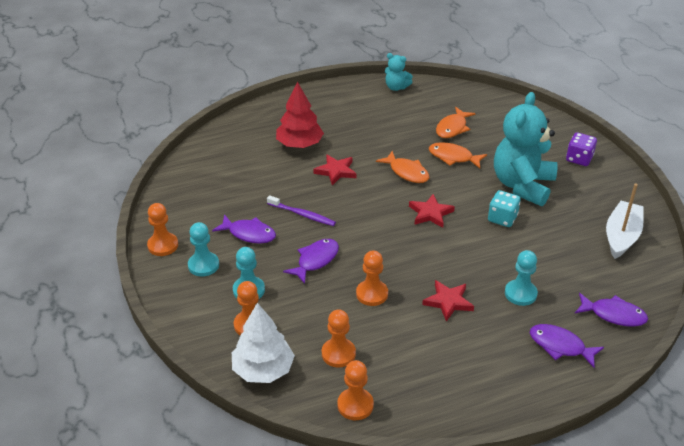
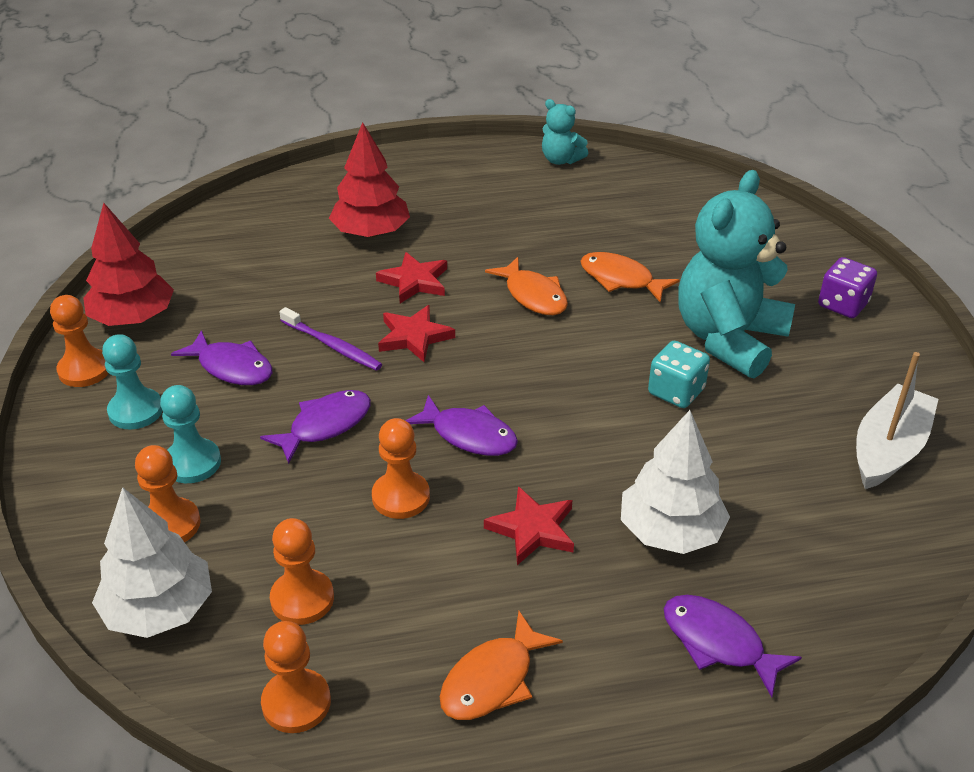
camera: 10 degrees right, 0 degrees up
(178, 211) = (133, 318): none -> red tree
(430, 213) = (551, 368): red star -> red star (414, 337)
(452, 128) = (634, 232): orange fish -> orange fish (492, 679)
(520, 294) = (670, 531): turquoise pawn -> white tree
(613, 315) = (838, 596): purple fish -> purple fish (469, 435)

